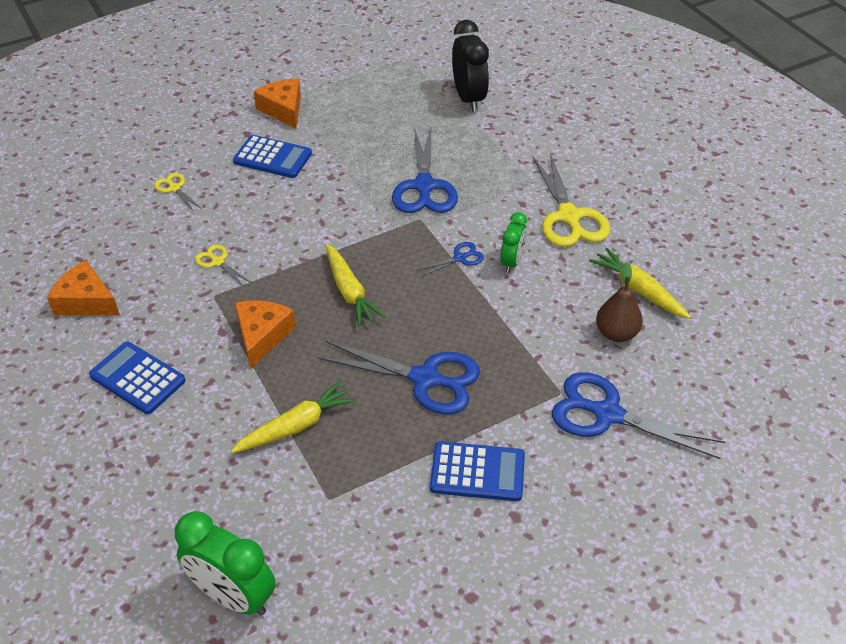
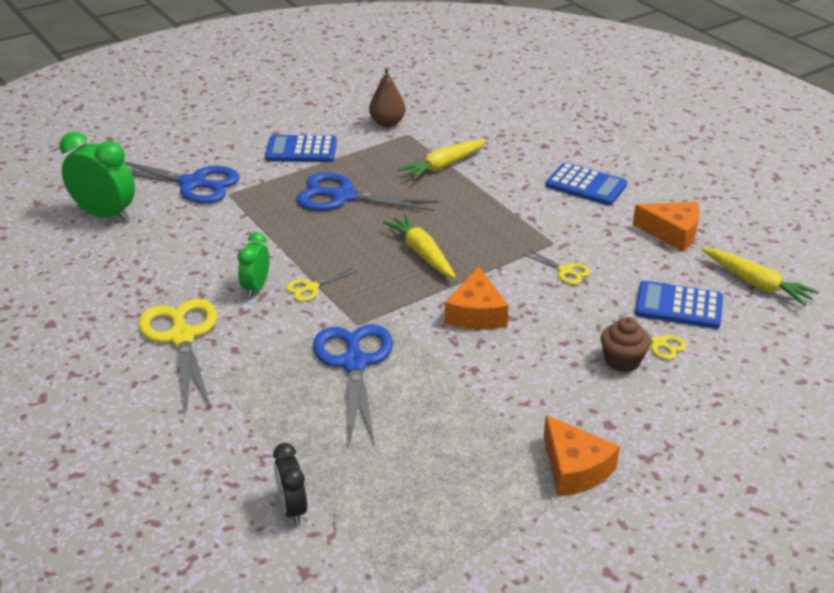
camera: 175 degrees right, 10 degrees down
(212, 176) = (622, 361): none -> brown cupcake
(233, 596) = (457, 96): green clock -> green clock (105, 215)
(262, 336) = (493, 217): orange cheese -> orange cheese (476, 313)
(272, 158) = (557, 390): blue calculator -> blue calculator (678, 306)
(460, 258) = (311, 288): blue scissors -> yellow scissors
(469, 98) = (292, 508): black clock -> black clock, size x0.59
(616, 333) = (166, 234): brown pear -> brown pear (387, 123)
(638, 290) = (130, 269): yellow carrot -> yellow carrot (756, 284)

